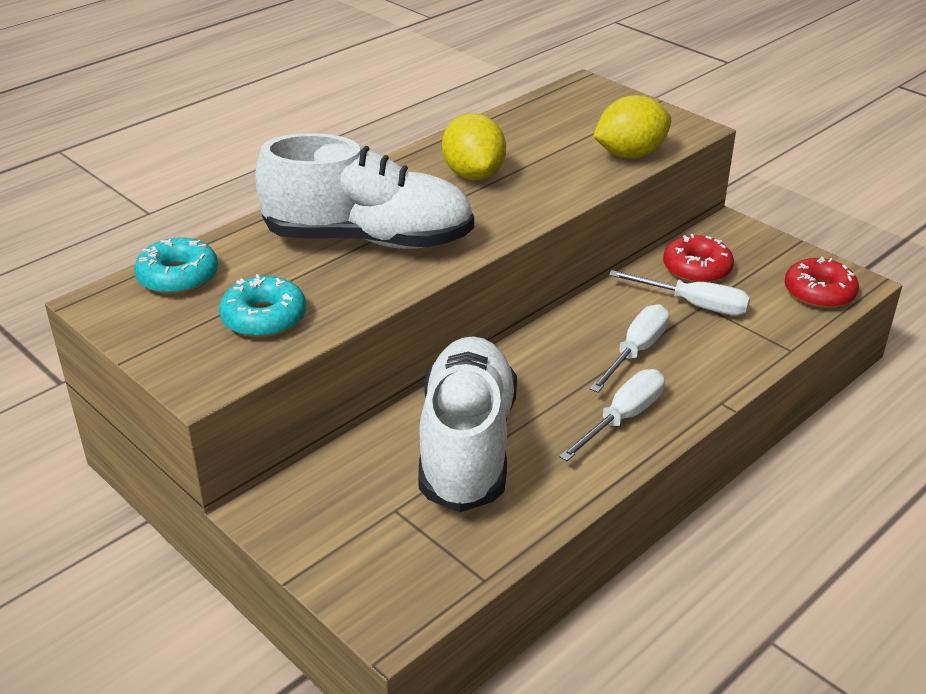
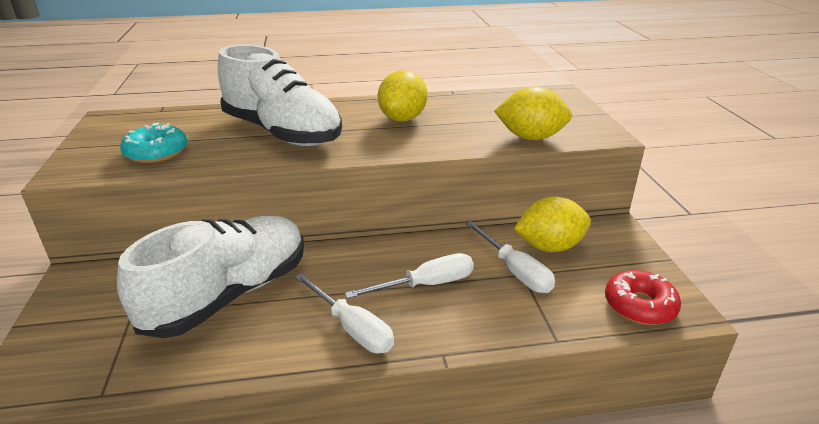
camera: 35 degrees right, 5 degrees down
(178, 277) = (159, 119): turquoise donut -> none
(623, 418) = (352, 328): white screwdriver -> white screwdriver turned 60 degrees clockwise
(697, 269) = (549, 246): red donut -> yellow lemon

